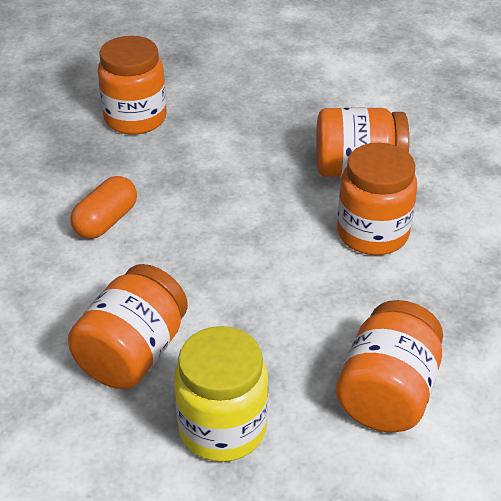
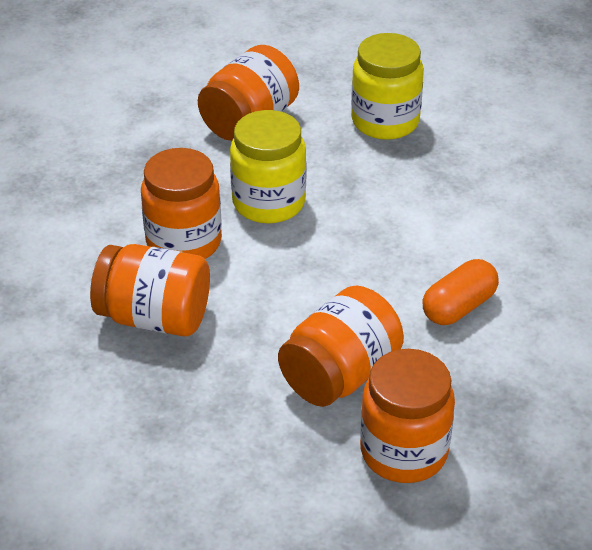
camera: 165 degrees left, 0 degrees up
(133, 353) = (447, 181): orange jar -> orange jar (340, 374)
(314, 289) = (268, 202): none -> yellow jar

